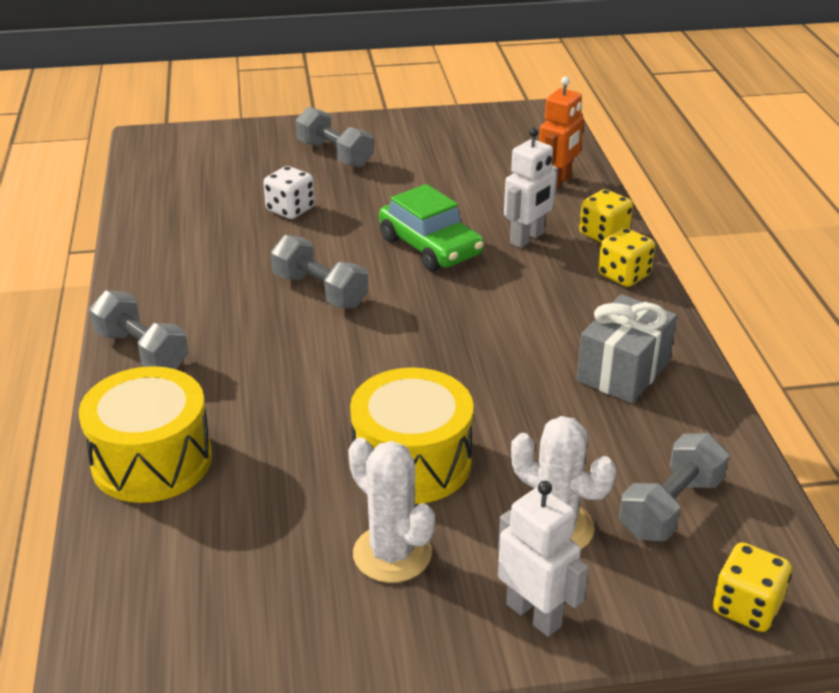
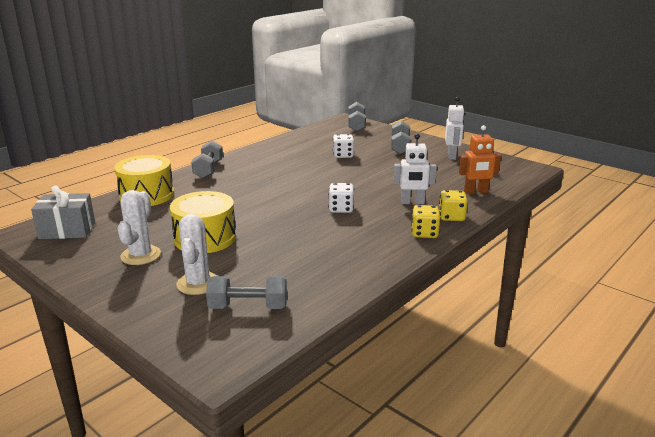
camera: 50 degrees right, 10 degrees down
(320, 291) = (295, 180): grey dumbbell -> grey dumbbell (356, 125)
(430, 247) = (366, 187): green car -> none
(473, 300) = (341, 209): none -> white dice
(534, 614) = (133, 298): white robot -> white robot (452, 156)
(623, 371) = (341, 260): grey gift -> grey gift (67, 230)
(746, 607) = (193, 352): yellow dice -> none

